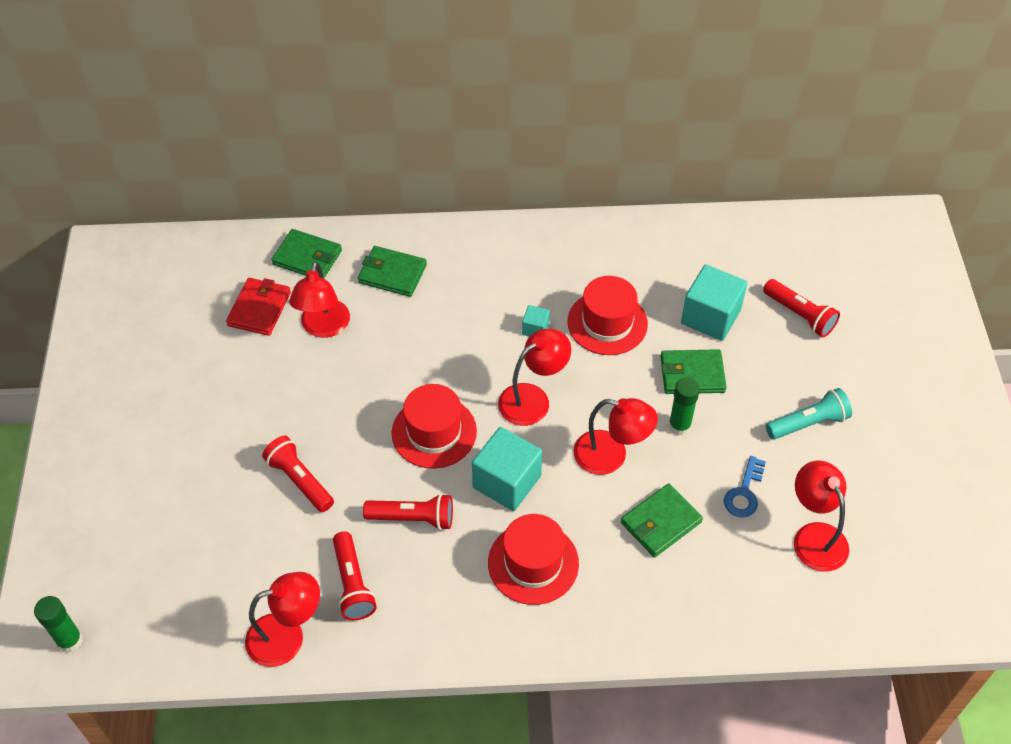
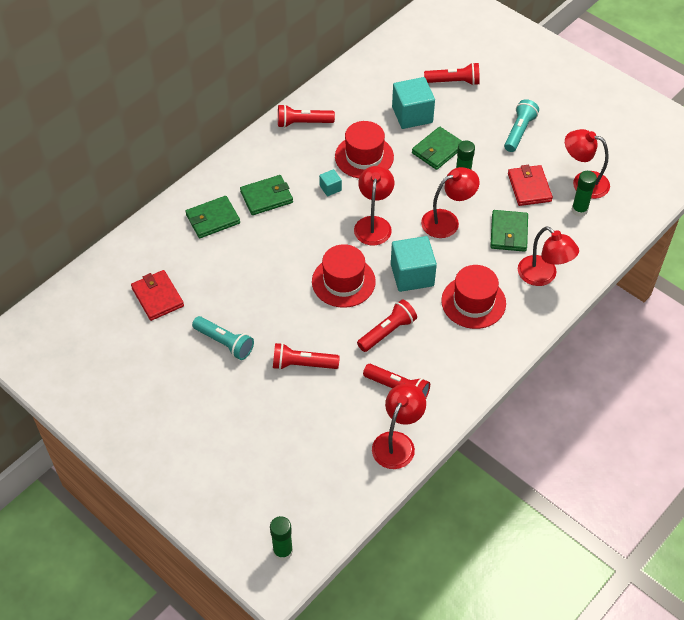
camera: 45 degrees left, 0 degrees up
(261, 400) = (224, 343): none -> turquoise flashlight
(307, 257) = (149, 248): green wallet -> green wallet (266, 197)
(323, 327) = (210, 277): red lamp -> red lamp (543, 276)
(588, 243) = (303, 123): none -> red flashlight
(744, 492) = (529, 187): blue key -> red wallet
(771, 563) = (579, 210): none -> green glue stick

